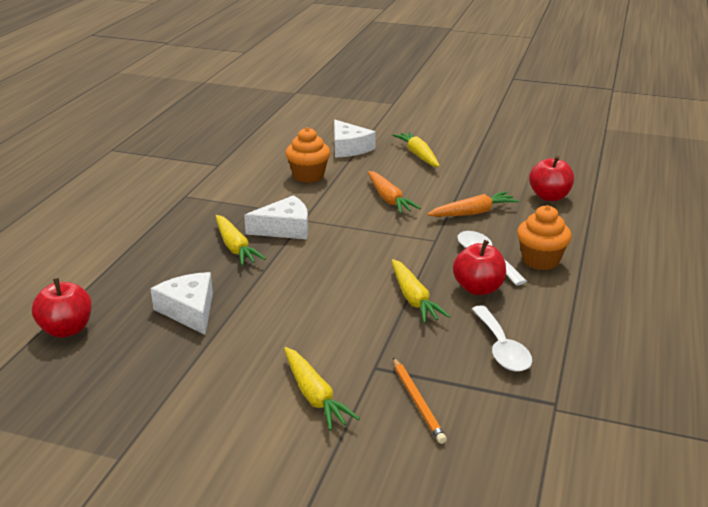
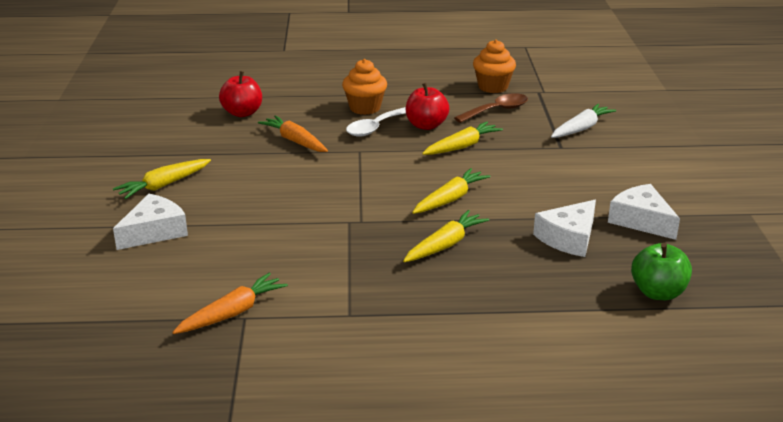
camera: 110 degrees left, 0 degrees up
(66, 329) = (658, 292): red apple -> green apple
(285, 228) = (387, 227): white cheese -> white cheese (641, 220)
(308, 176) = (251, 241): orange cupcake -> orange cupcake (493, 87)
(314, 396) = (613, 161): yellow carrot -> yellow carrot (450, 199)
(389, 199) = (287, 184): orange carrot -> orange carrot (232, 313)
(417, 402) = (581, 128): orange pencil -> white carrot
(502, 348) = (497, 110): white spoon -> brown spoon

